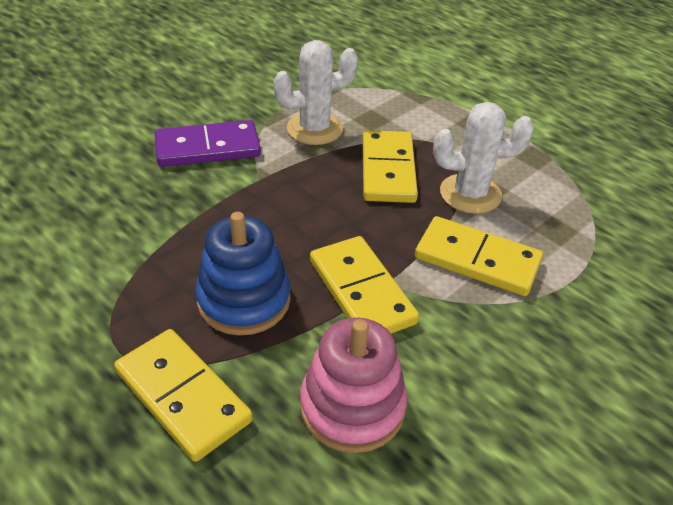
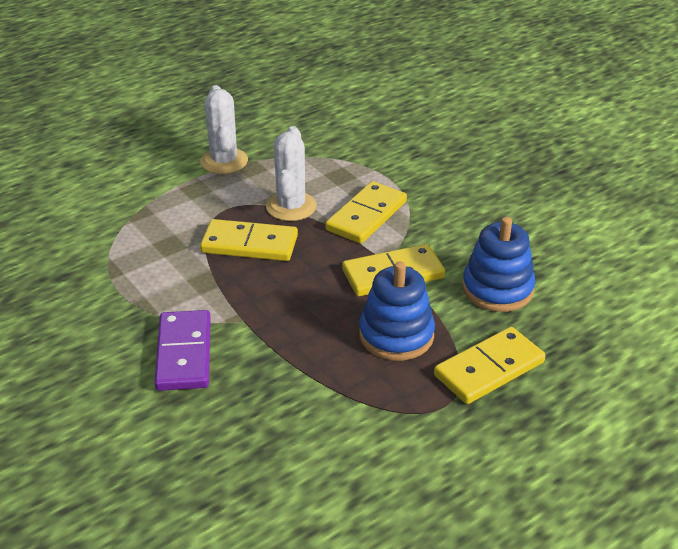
camera: 80 degrees left, 5 degrees down
(314, 129) = (174, 281): white cactus -> white cactus (224, 161)
(352, 407) = (497, 289): pink stacking toy -> blue stacking toy

